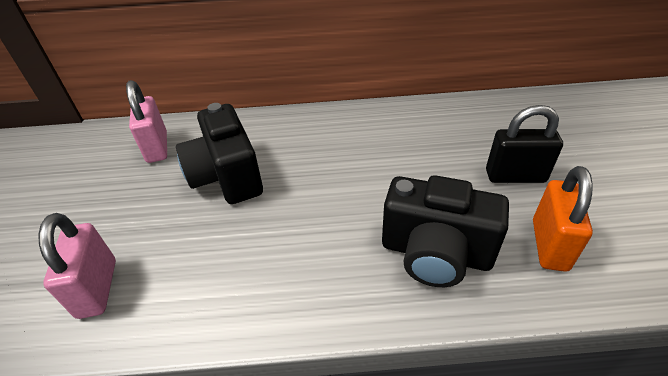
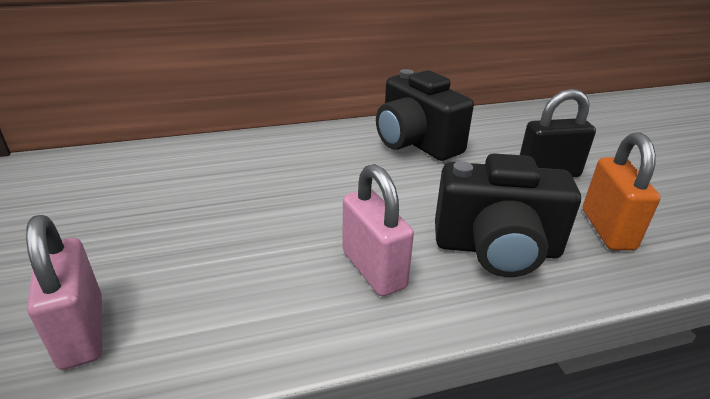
camera: 15 degrees left, 10 degrees down
(157, 147) = (124, 174): pink padlock -> pink padlock (373, 269)
(227, 176) = (226, 197): black camera -> black camera (416, 143)

